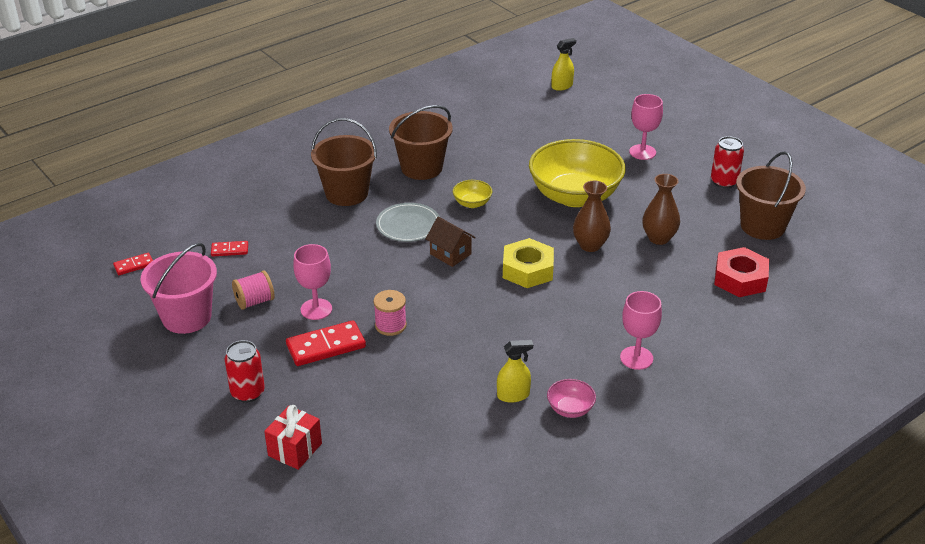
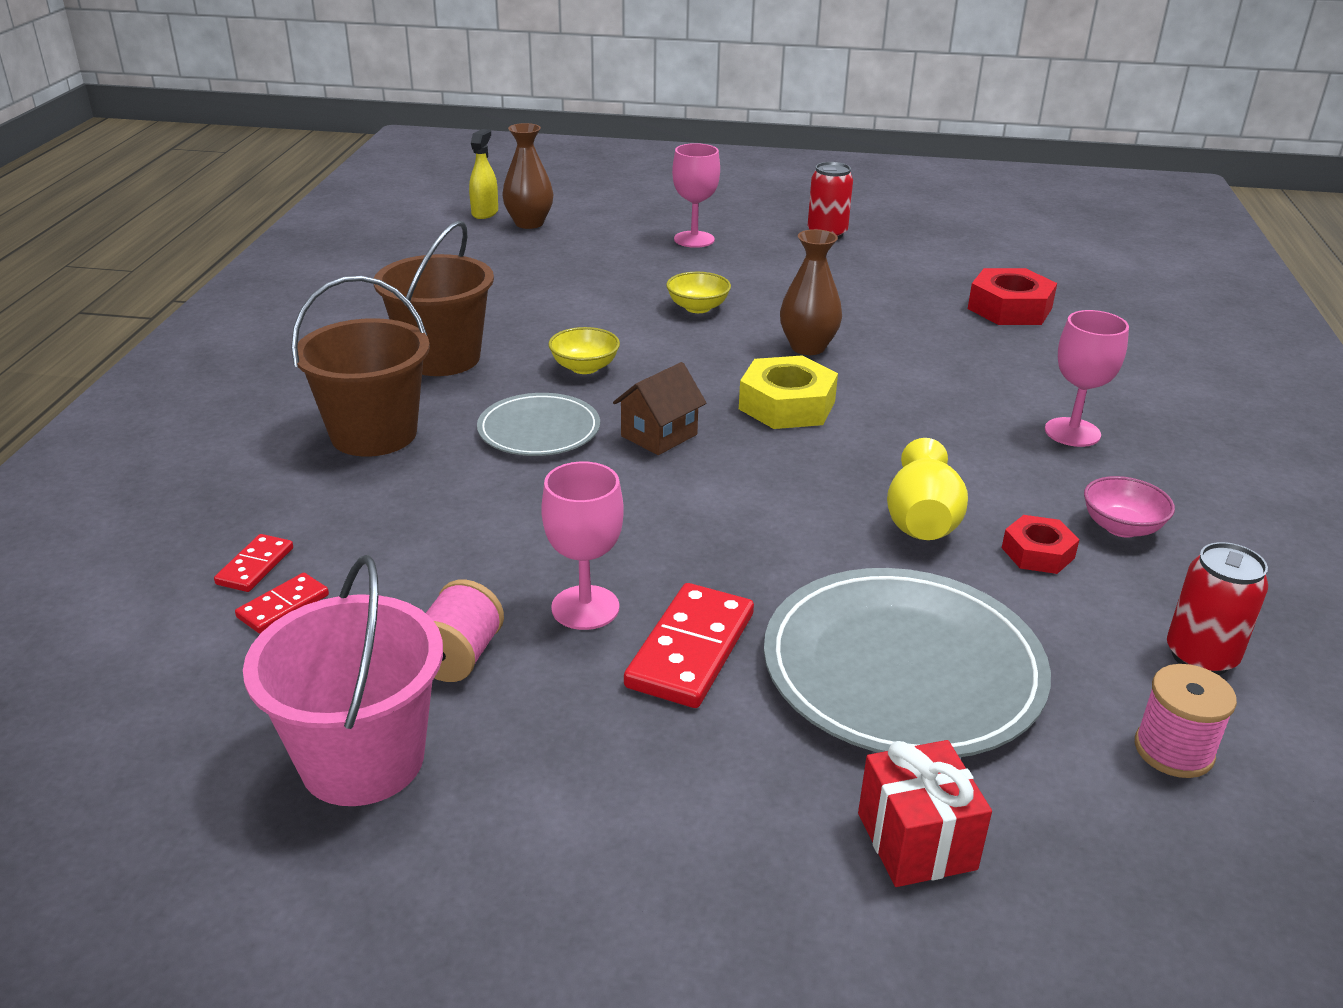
camera: 45 degrees left, 5 degrees down
(134, 265) = (101, 739): red domino -> red domino (255, 566)
(248, 393) = (685, 808): red can -> red can (1200, 657)
(383, 400) = (902, 669): none -> grey plate
(390, 325) = (734, 564): pink spool -> pink spool (1173, 750)
(450, 254) = (659, 435): brown house -> brown house turned 45 degrees counterclockwise
(491, 353) = (922, 520): none -> yellow vase
(513, 395) = (1038, 553): yellow spray bottle -> red nut
(574, 196) = (697, 307): yellow bowl -> yellow bowl, size x0.41
(659, 238) = (864, 308): brown vase -> brown vase (529, 223)
(762, 226) = (936, 255): brown bucket -> none

